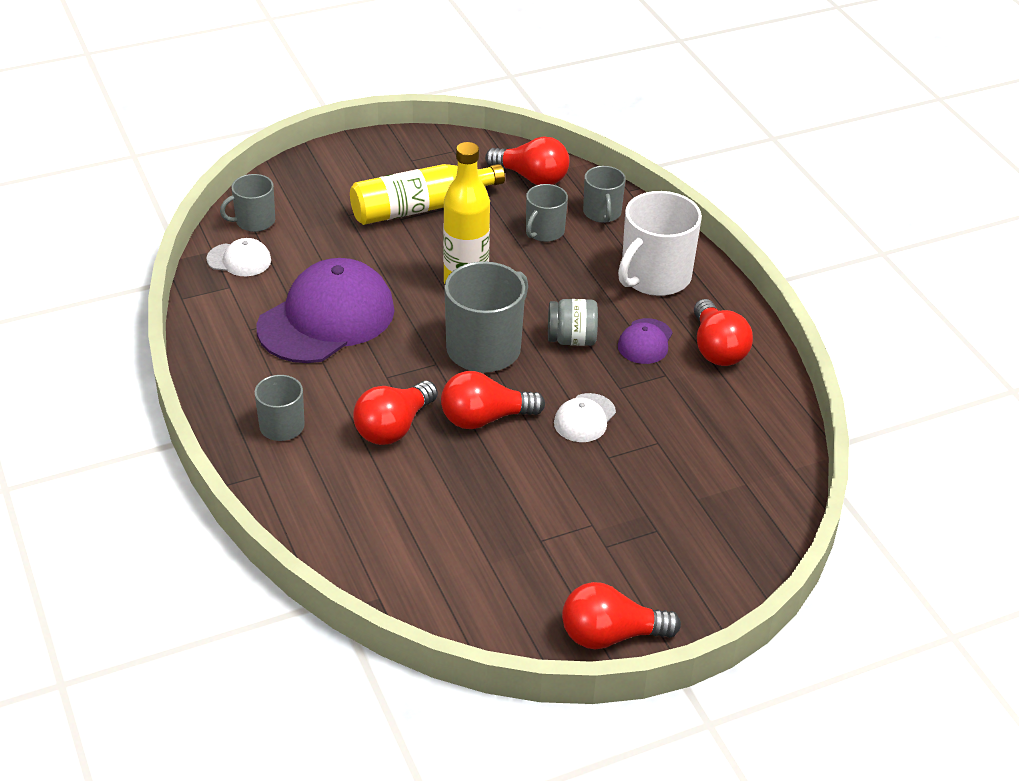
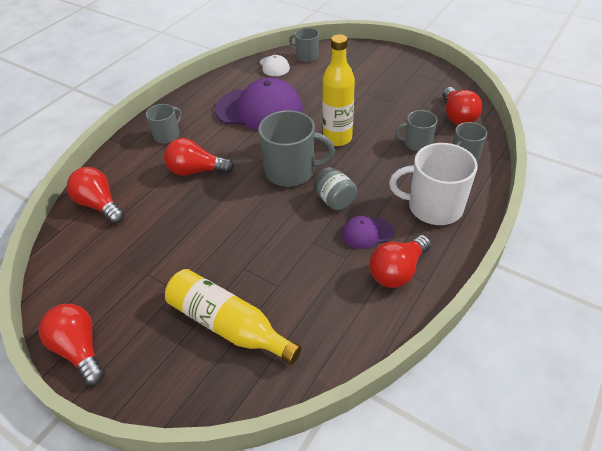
camera: 60 degrees right, 5 degrees up
(420, 208) = (380, 94): yellow bottle -> yellow bottle (228, 325)
(485, 418) = (232, 199): red light bulb -> red light bulb (100, 205)
(584, 418) = (269, 240): white cap -> none

